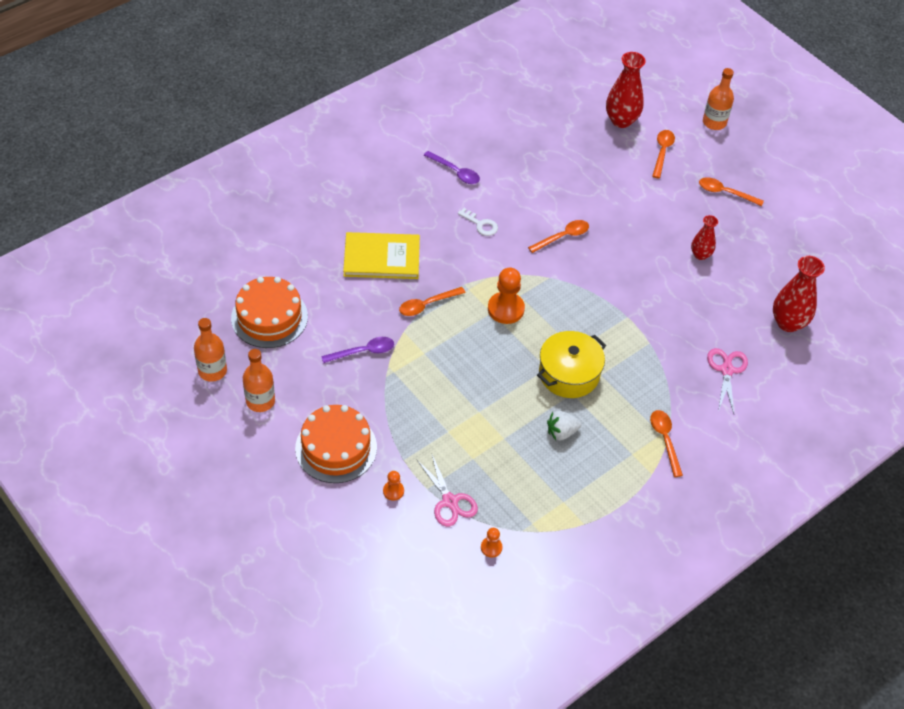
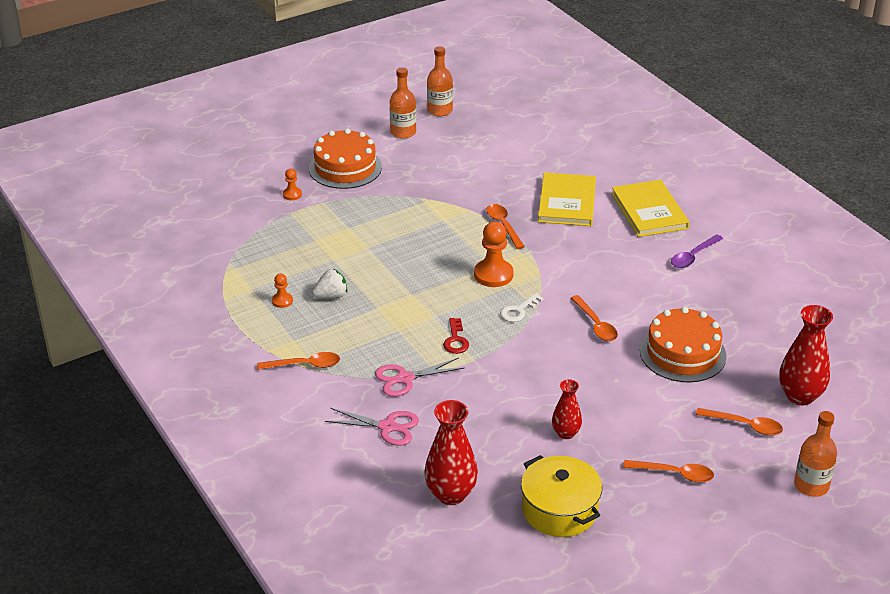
camera: 100 degrees right, 15 degrees down
(269, 317) = (496, 138): orange cake -> orange cake (682, 353)
(363, 352) = (449, 186): purple spoon -> none
(389, 199) = (649, 211): none -> yellow book
(450, 501) = (272, 224): pink scissors -> pink scissors (405, 378)
(481, 224) = (613, 268): white key -> white key (518, 311)
(491, 547) = (218, 243): orange pawn -> orange pawn (282, 301)
(561, 432) = (331, 296): white strawberry -> white strawberry turned 75 degrees clockwise
(569, 374) = (402, 308): yellow pot -> yellow pot (559, 510)
(605, 331) = (455, 340): none -> red key
(725, 193) = (674, 474): orange spoon -> orange spoon turned 75 degrees clockwise

